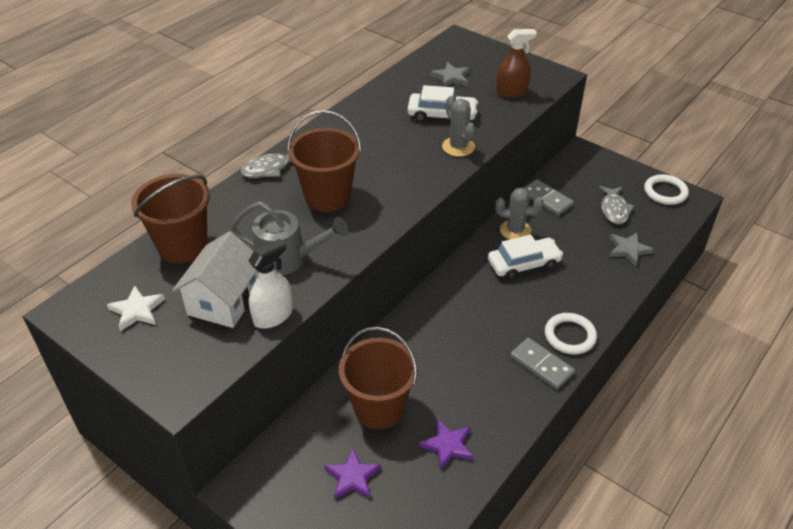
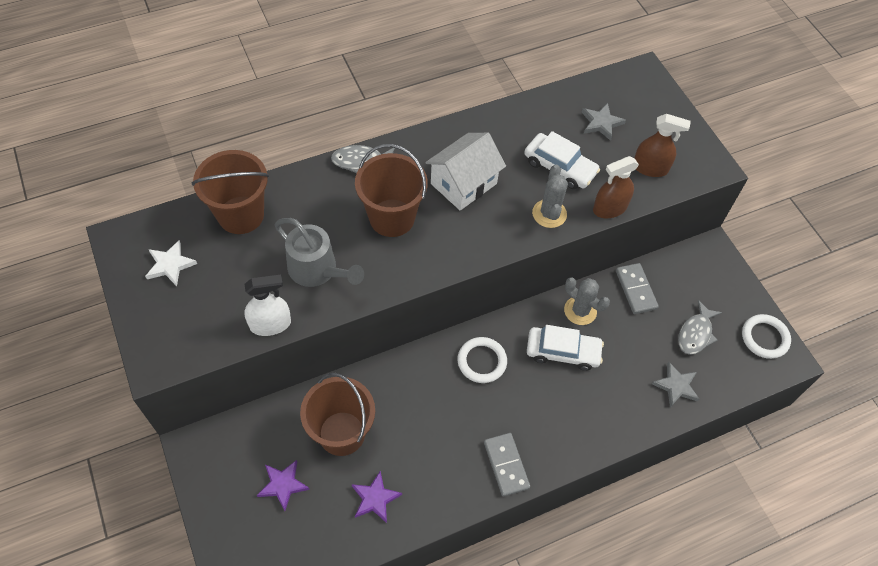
camera: 25 degrees right, 15 degrees up
(224, 300) = (241, 288): white house -> white house (463, 183)
(502, 127) = (609, 208): none -> brown spray bottle
(570, 336) = (552, 449): white ring -> white ring (482, 361)

